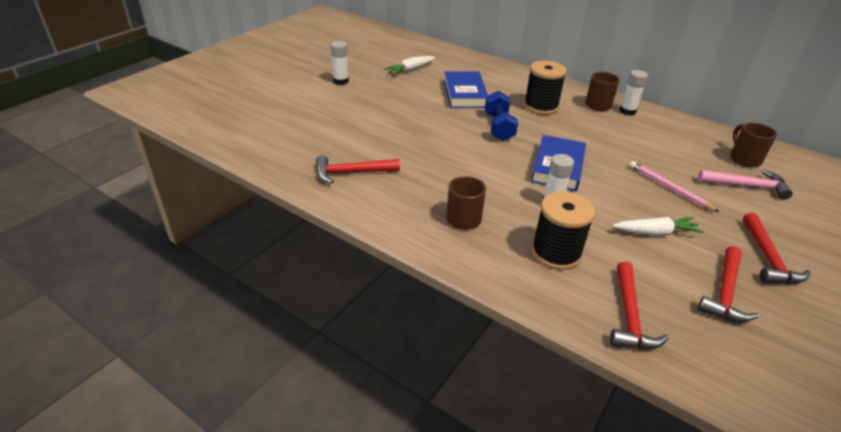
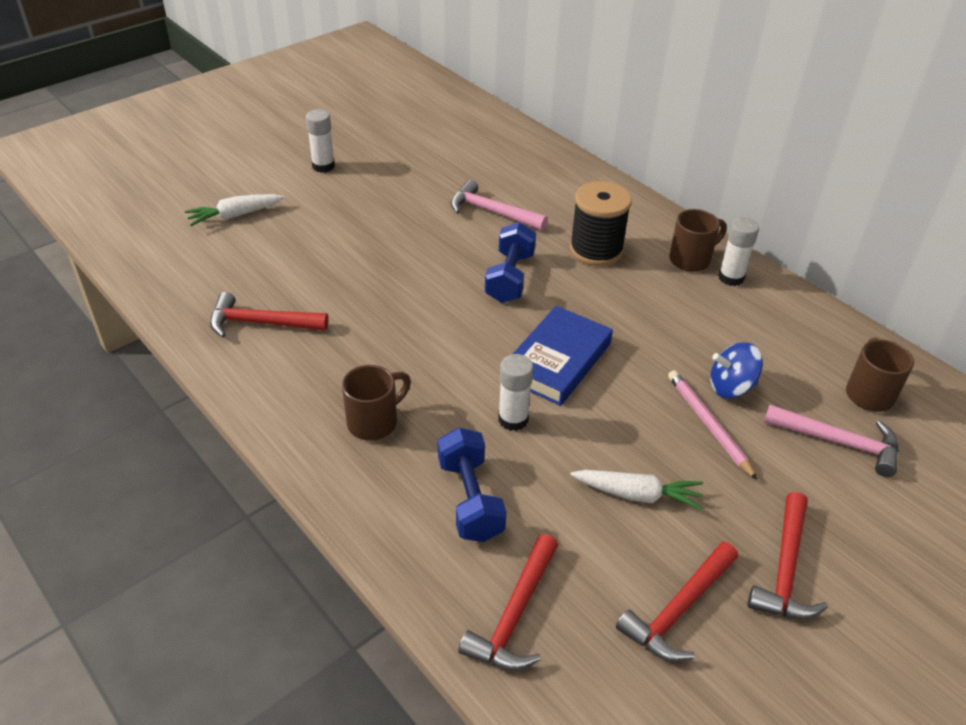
camera: 15 degrees right, 5 degrees up
(410, 70) = (434, 158): white carrot -> white carrot (235, 215)
(465, 94) = (492, 212): blue book -> pink hammer
(556, 253) = (470, 499): black spool -> blue dumbbell
(667, 166) = (731, 387): none -> blue spinning top

